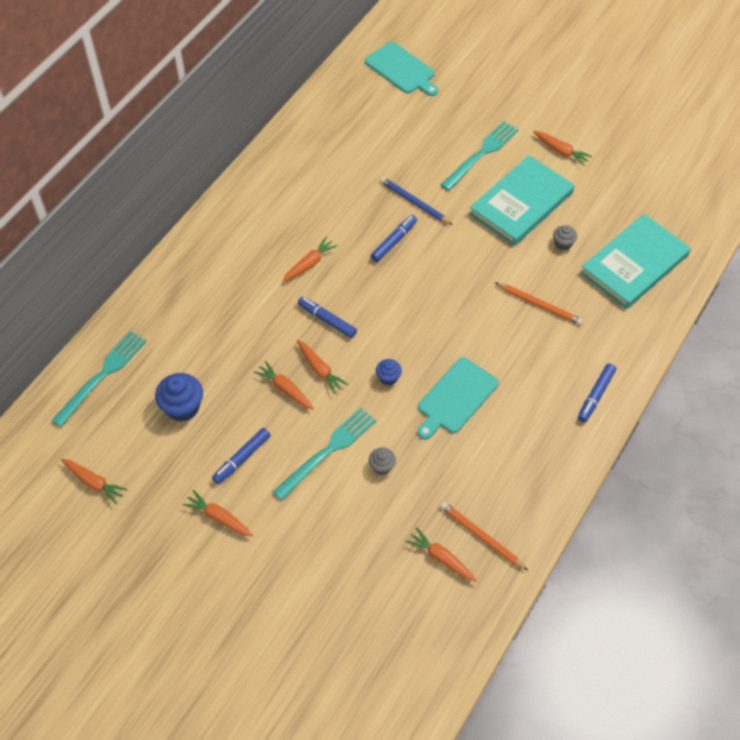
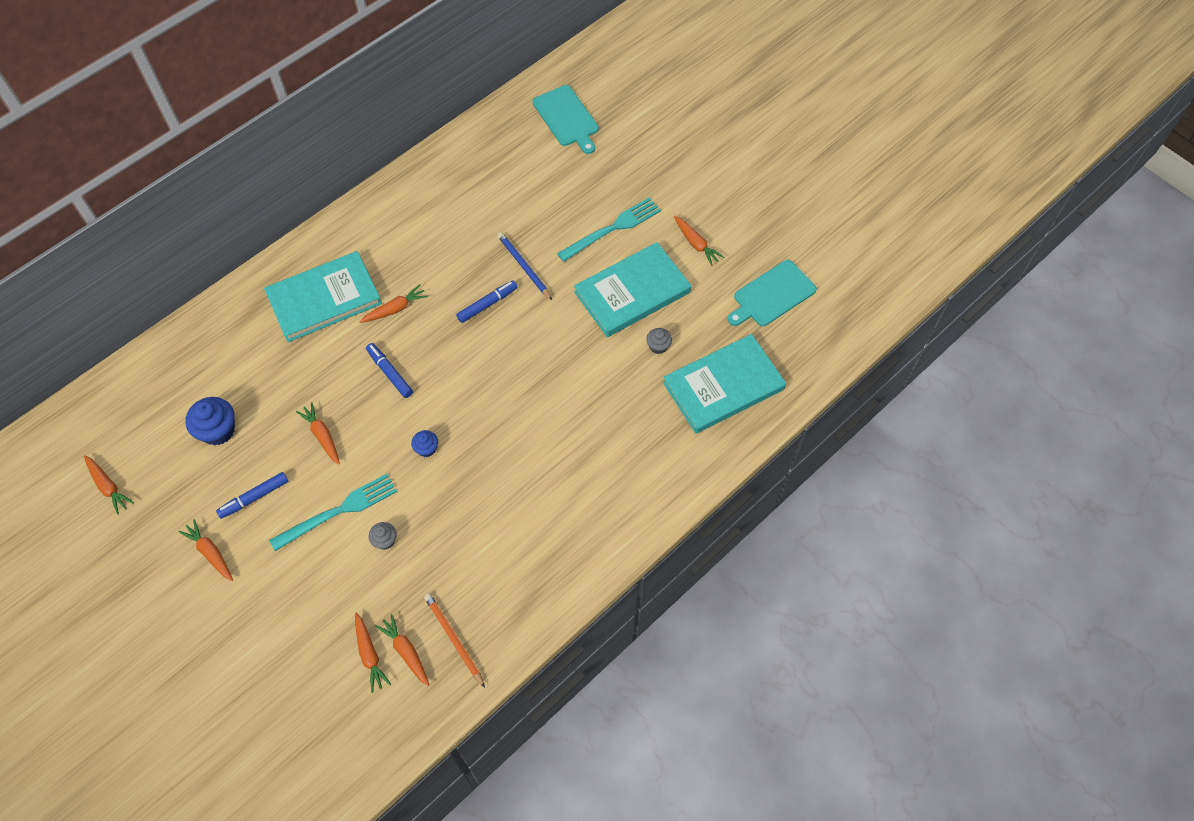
camera: 15 degrees right, 5 degrees up
(102, 375) = (155, 379): turquoise fork -> none
(238, 269) = (324, 299): none -> turquoise book
(320, 369) = (363, 423): orange carrot -> orange carrot (370, 654)
(455, 398) = (485, 486): turquoise cutting board -> turquoise cutting board (772, 295)
(539, 305) = (608, 407): orange pencil -> none
(595, 395) = (627, 519): blue marker -> none

